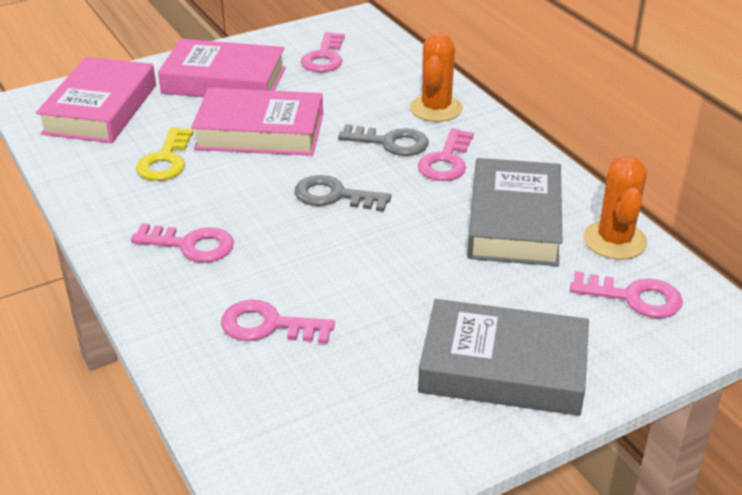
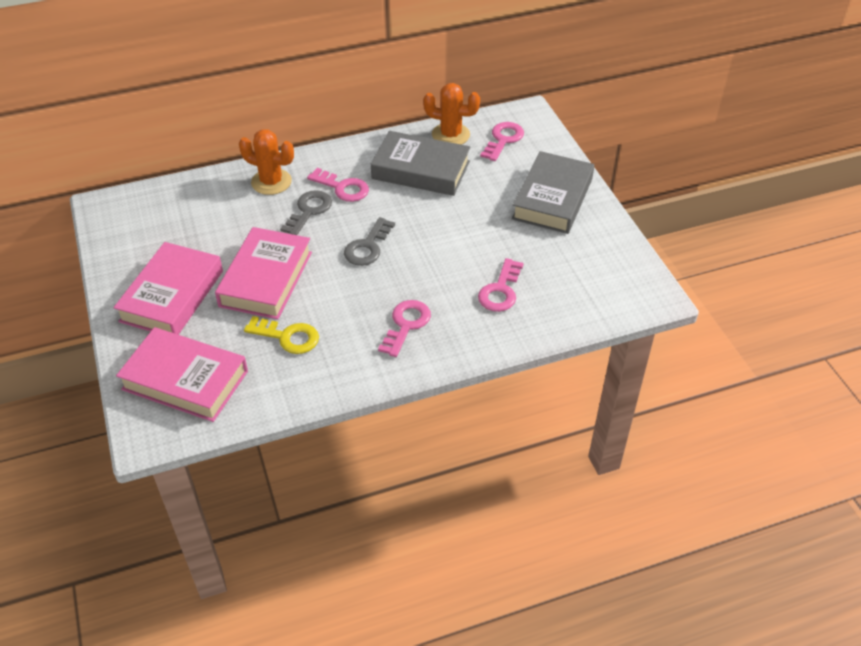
camera: 80 degrees left, 10 degrees up
(324, 57) = (162, 231): pink key -> none

